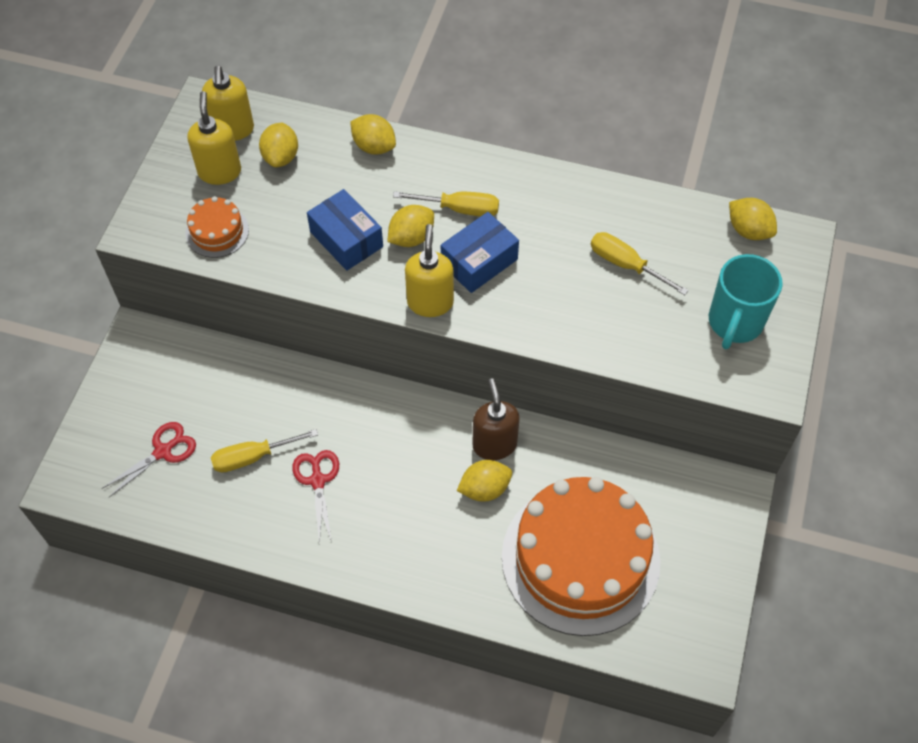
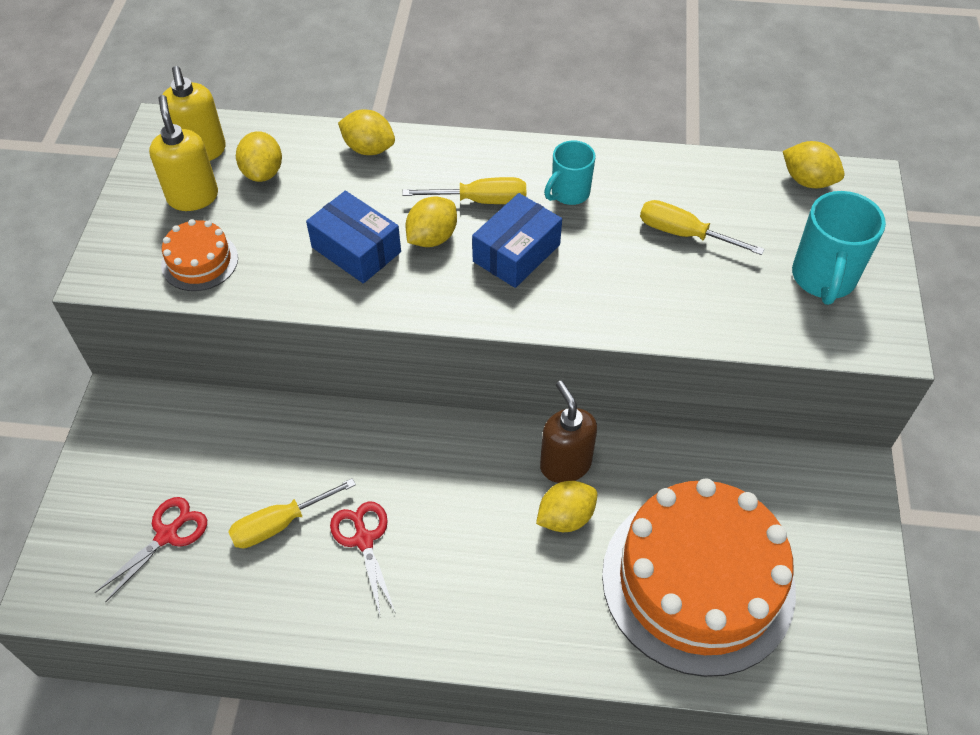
camera: 10 degrees left, 5 degrees down
(430, 302) = (469, 304): yellow soap dispenser -> none
(536, 213) = (569, 193): none -> turquoise mug

